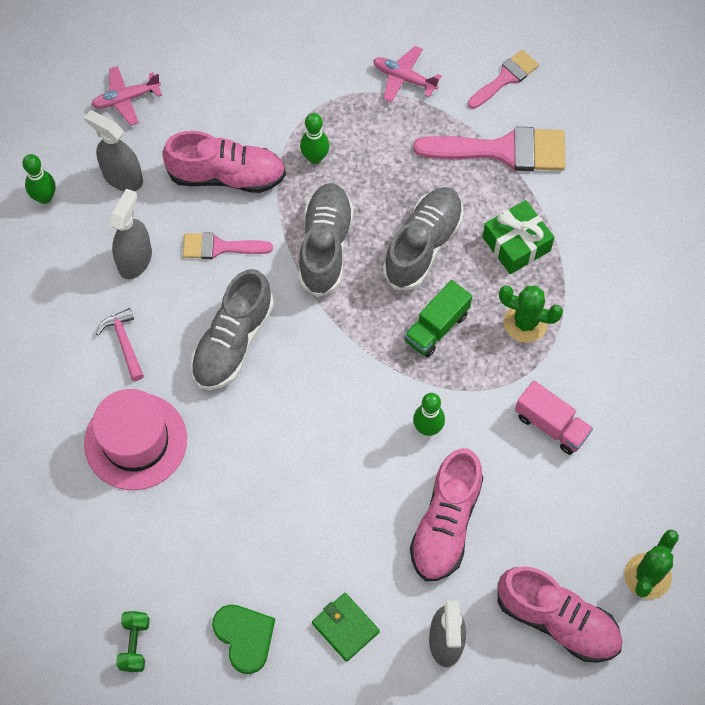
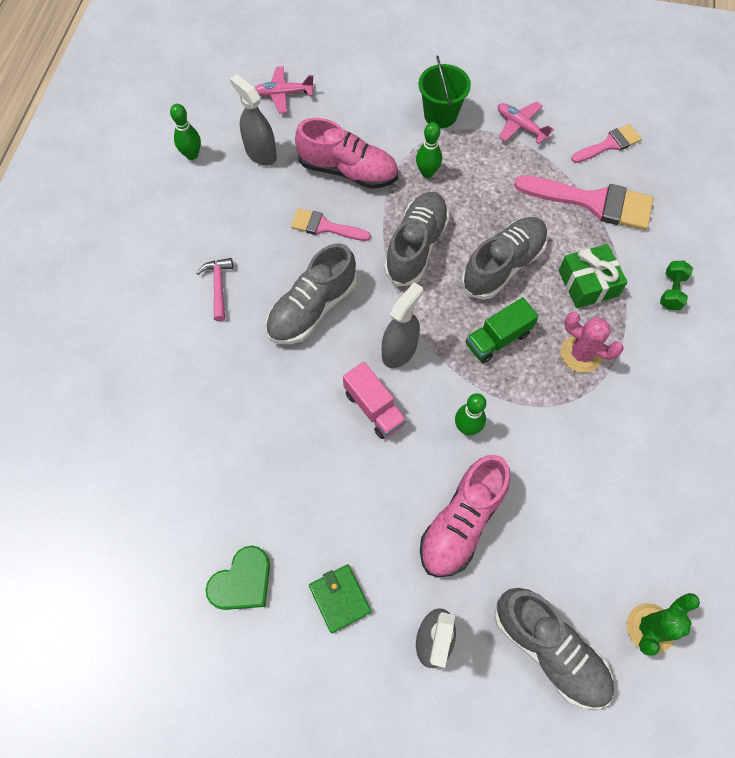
camera: 15 degrees right, 0 degrees up
(135, 260) = (250, 221): grey spray bottle -> grey spray bottle (399, 350)
(135, 441) = (201, 373): pink hat -> none
(135, 644) = (139, 560): green dumbbell -> green dumbbell (671, 291)
(244, 637) = (242, 581): green heart -> green heart turned 60 degrees clockwise
(312, 84) = (440, 115): none -> green bucket
(525, 322) = (581, 354): green cactus -> pink cactus
(551, 425) = (585, 454): pink truck -> pink truck (374, 408)
(557, 620) = (549, 649): pink shoe -> grey shoe

